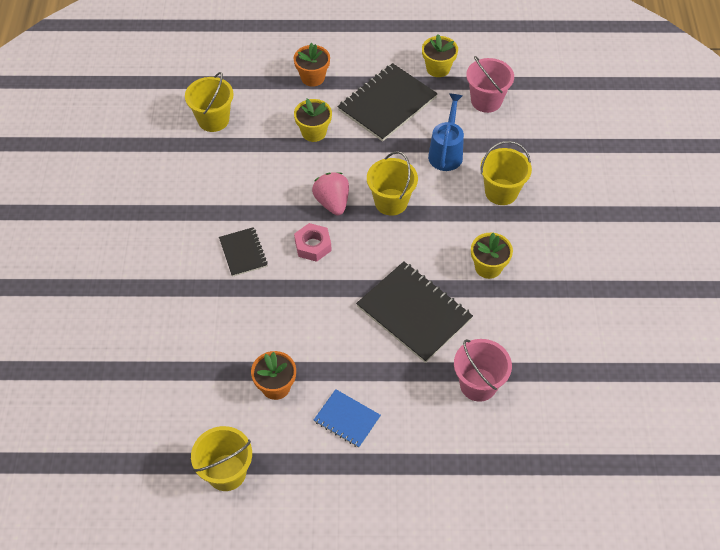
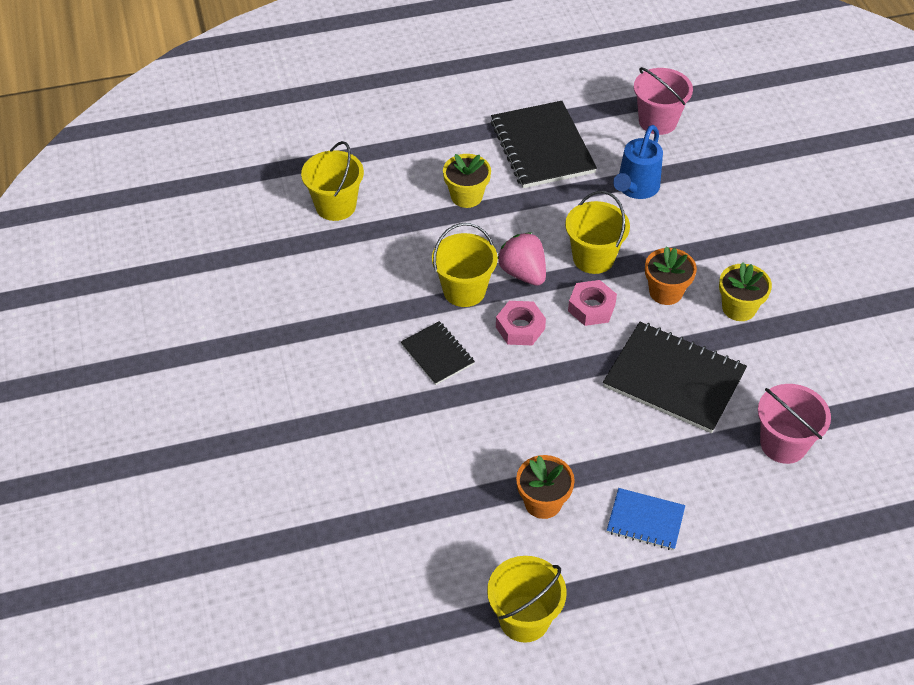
camera: 15 degrees left, 5 degrees down
(312, 77) = (439, 133): orange flower pot -> orange flower pot (666, 292)
(373, 241) = (591, 307): none -> pink nut
(387, 104) = (542, 147): black notebook -> black notebook turned 45 degrees counterclockwise
(438, 68) = (586, 95): yellow flower pot -> none
(446, 152) = (635, 188): blue watering can -> blue watering can turned 150 degrees counterclockwise
(501, 192) = (718, 220): yellow bucket -> yellow bucket (464, 290)

